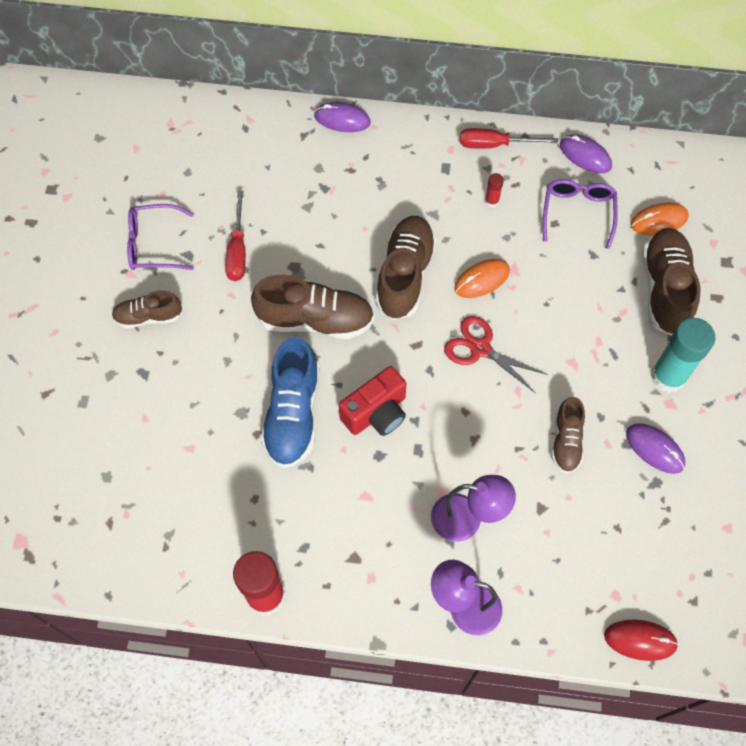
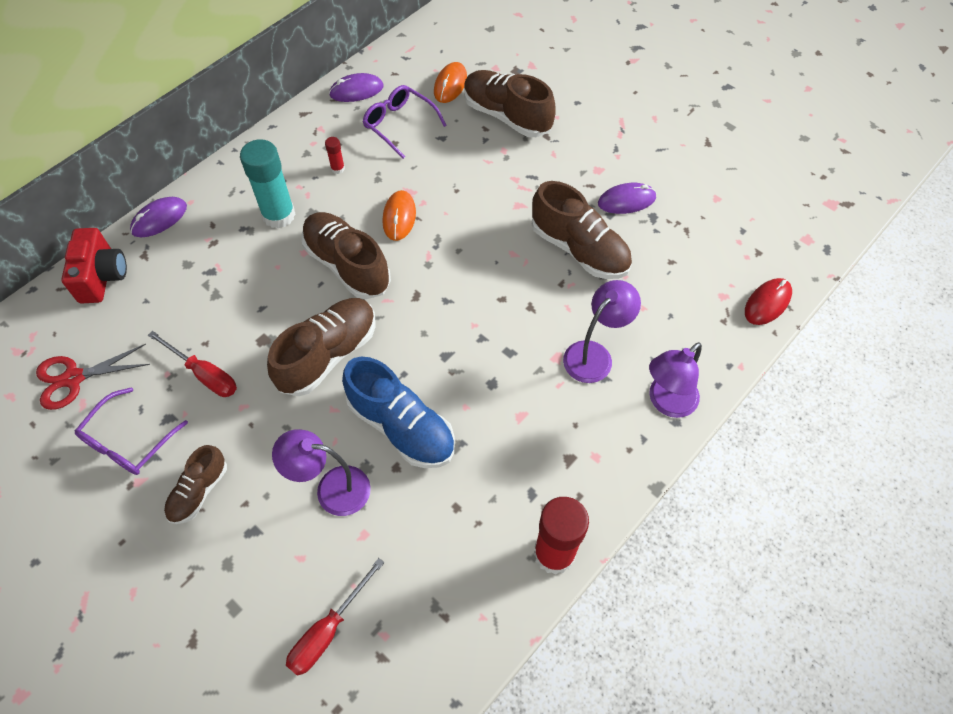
camera: 55 degrees left, 5 degrees down
(209, 401) = (332, 489): none -> purple lamp
(376, 413) = (452, 362): red camera -> red camera (102, 277)
(480, 348) = (457, 255): red scissors -> red scissors (74, 378)
(495, 144) = (291, 136): red screwdriver -> red screwdriver (328, 630)
(566, 441) = (579, 249): brown shoe -> brown shoe, size x1.71
(668, 376) = (576, 157): turquoise glue stick -> turquoise glue stick (279, 215)

